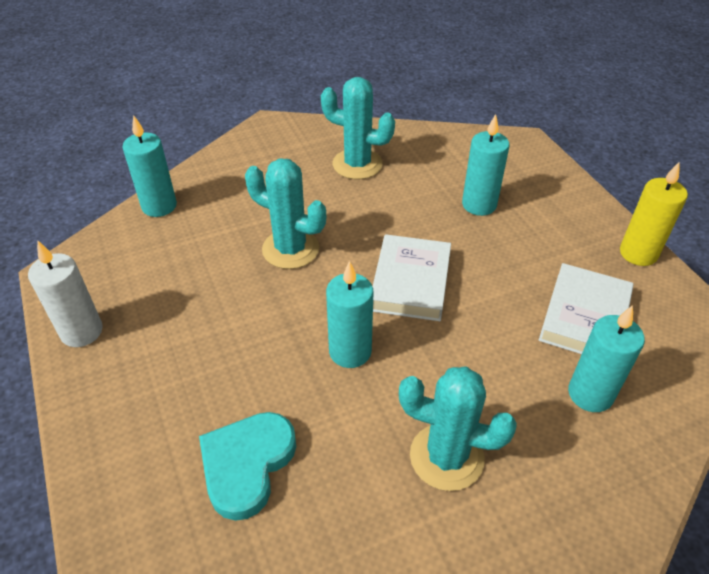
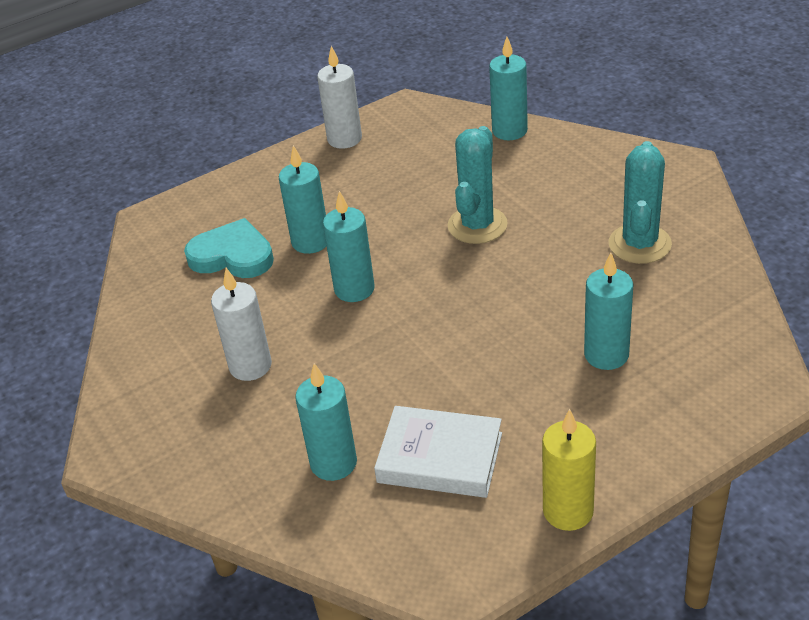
camera: 85 degrees right, 5 degrees down
(256, 382) = (310, 242): none -> turquoise candle
(410, 282) = (455, 315): white book -> none
(446, 457) = (250, 366): turquoise cactus -> white candle

